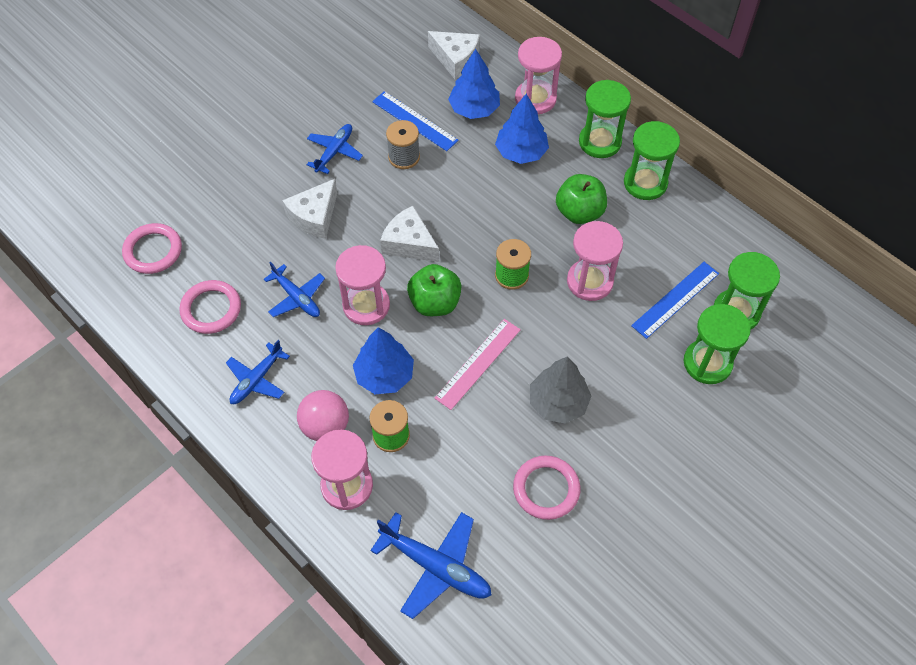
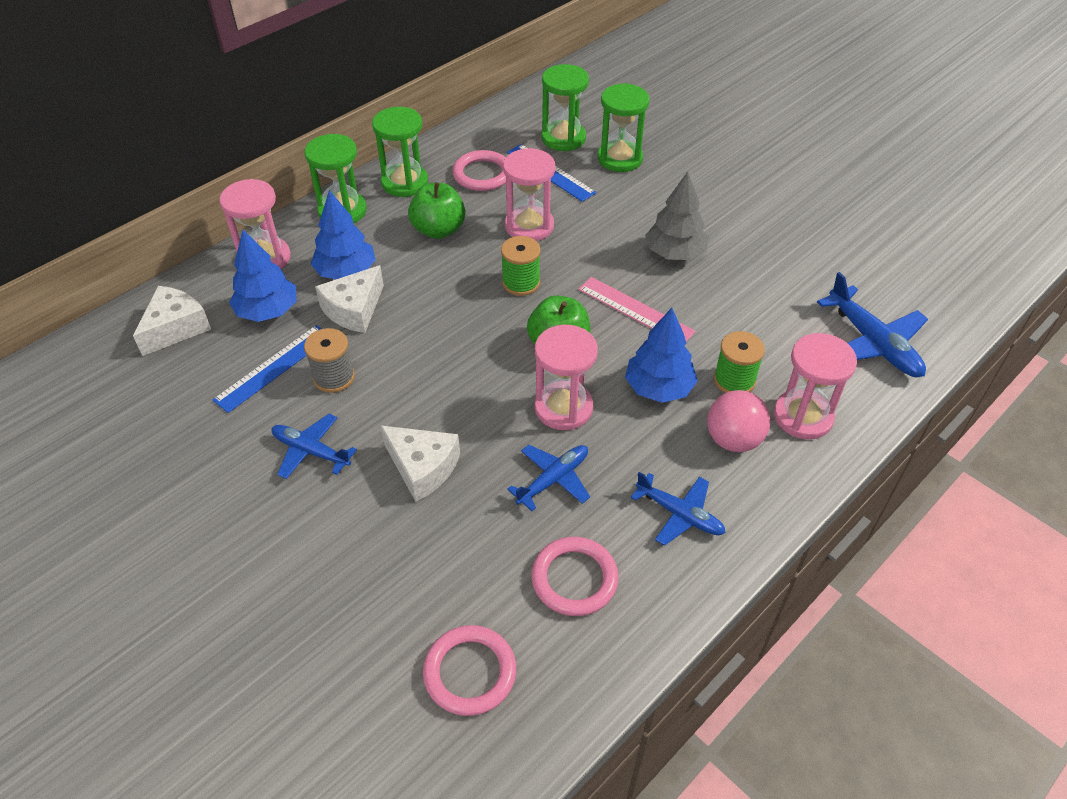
camera: 90 degrees left, 10 degrees down
(409, 243) = (472, 369): white cheese -> white cheese (354, 310)
(435, 566) = (872, 342): blue plane -> blue plane turned 120 degrees clockwise
(546, 489) = (770, 264): pink ring -> pink ring (482, 174)

